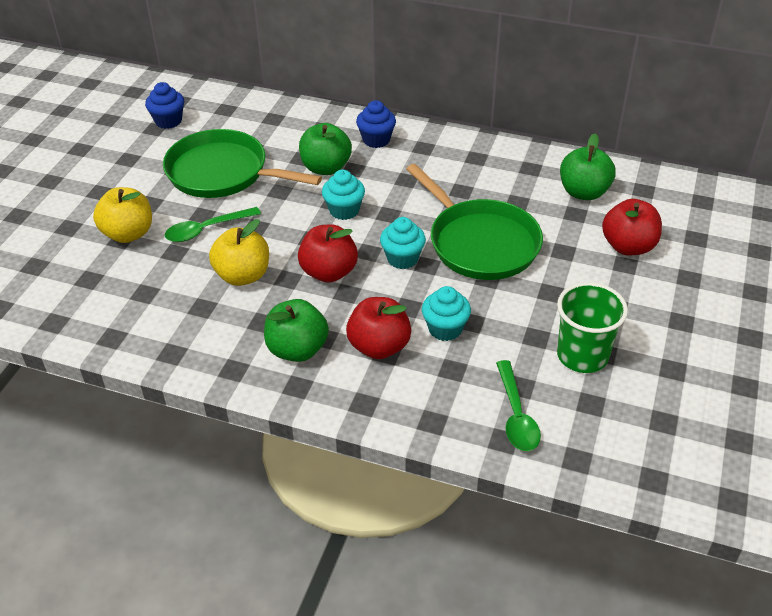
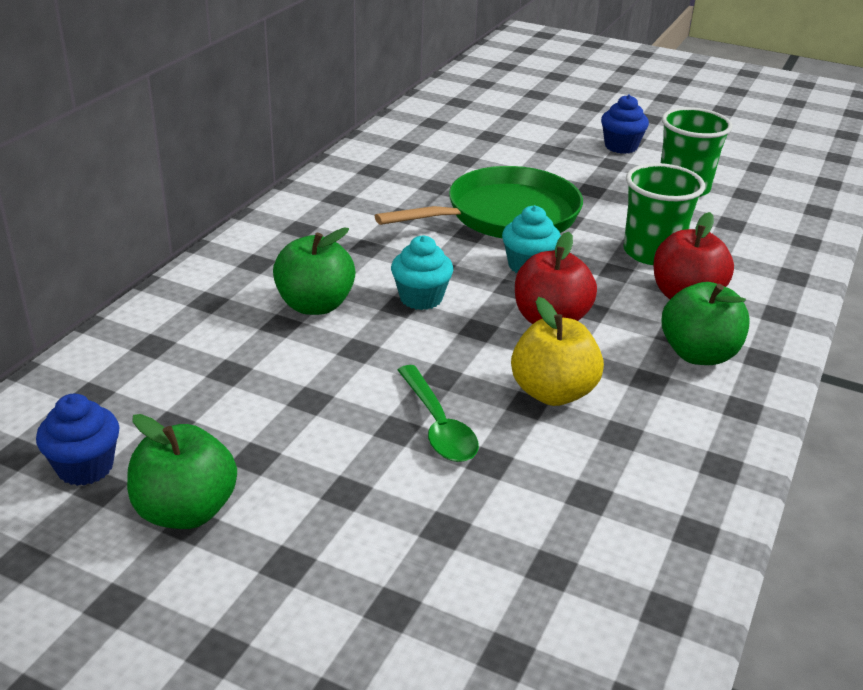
camera: 85 degrees left, 10 degrees down
(128, 234) = (430, 518): yellow apple -> none
(222, 173) = (287, 404): green pan -> none
(376, 140) = (264, 260): blue cupcake -> blue cupcake (621, 146)
(445, 329) = (652, 253): turquoise cupcake -> green cup
(516, 415) = (771, 230): green spoon -> none
(583, 192) = (428, 150): green apple -> green apple (186, 511)
(628, 246) = (523, 143): red apple -> none

